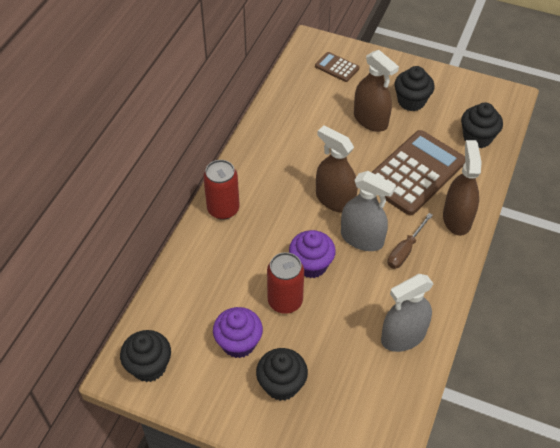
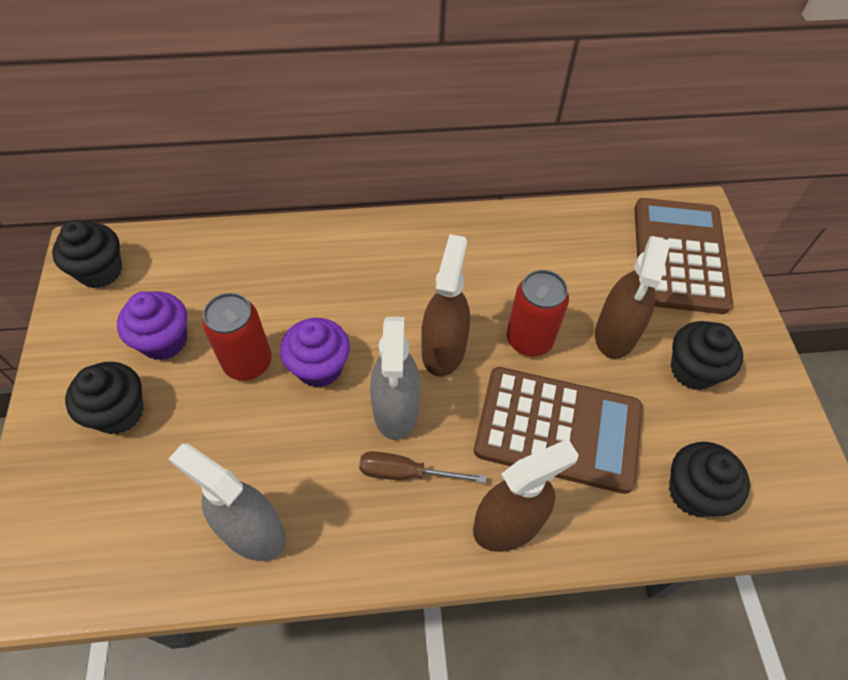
camera: 60 degrees right, 5 degrees up
(223, 209) = (356, 240): red can -> red can (529, 340)
(337, 67) = (679, 256): brown calculator -> brown calculator, size x2.19

